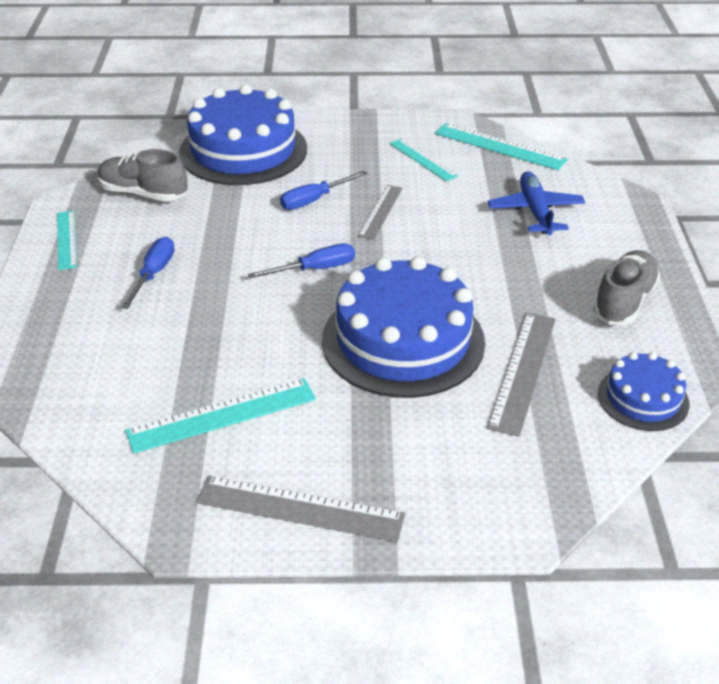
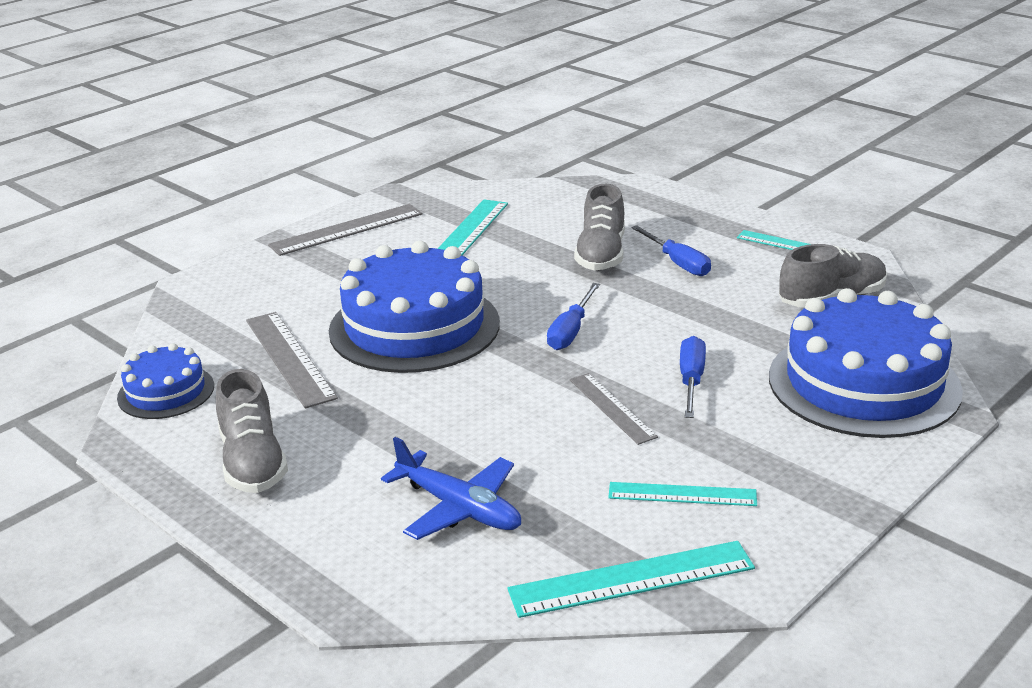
camera: 135 degrees right, 10 degrees down
(178, 317) = (601, 254): none -> grey shoe

